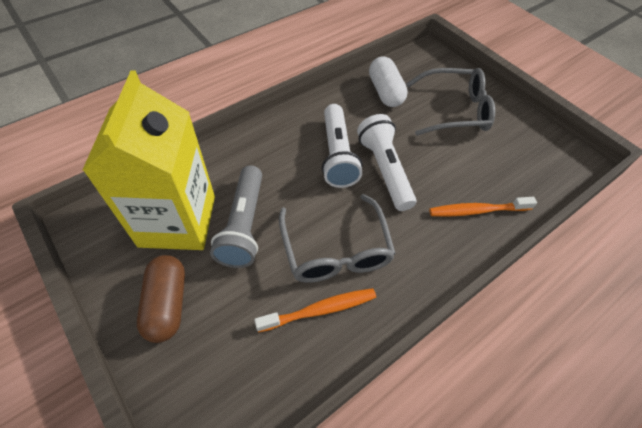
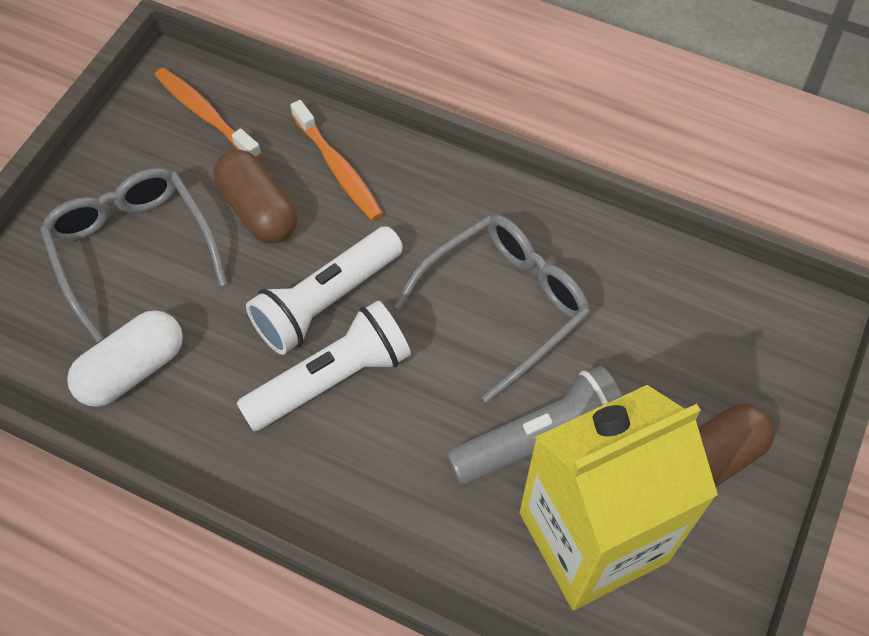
camera: 115 degrees left, 5 degrees up
(319, 310) = (597, 286): orange toothbrush -> orange toothbrush (205, 114)
(460, 164) = (258, 210): none -> brown capsule

